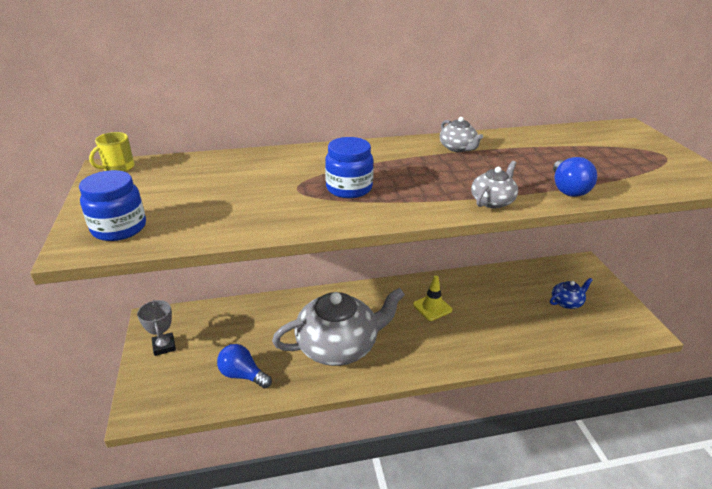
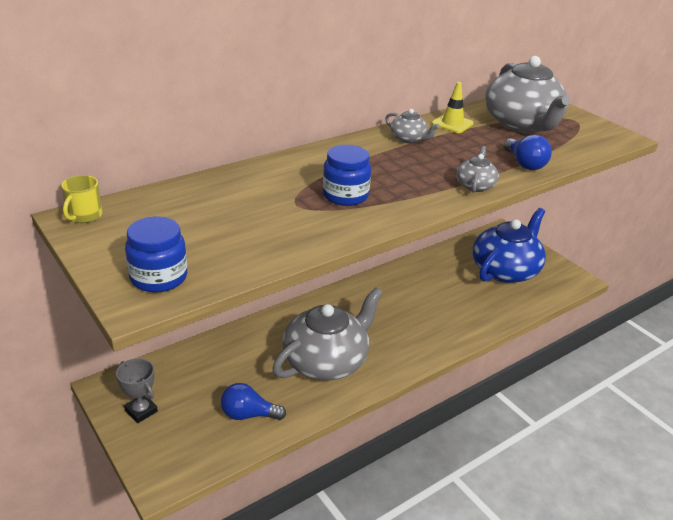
camera: 25 degrees left, 0 degrees up
(432, 307) = (392, 303): yellow traffic cone -> yellow traffic cone (452, 124)
(567, 302) = (505, 270): blue teapot -> blue teapot, size x2.28
(595, 151) = (522, 124): none -> grey teapot

